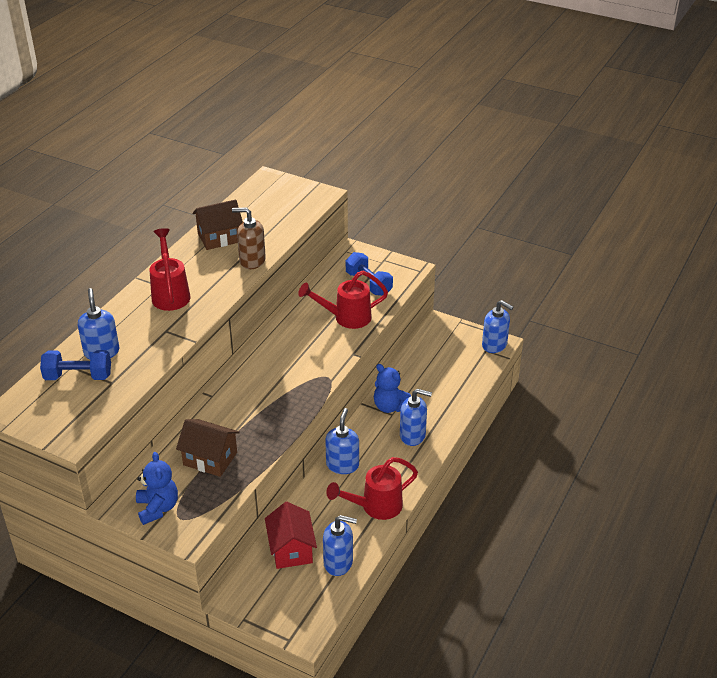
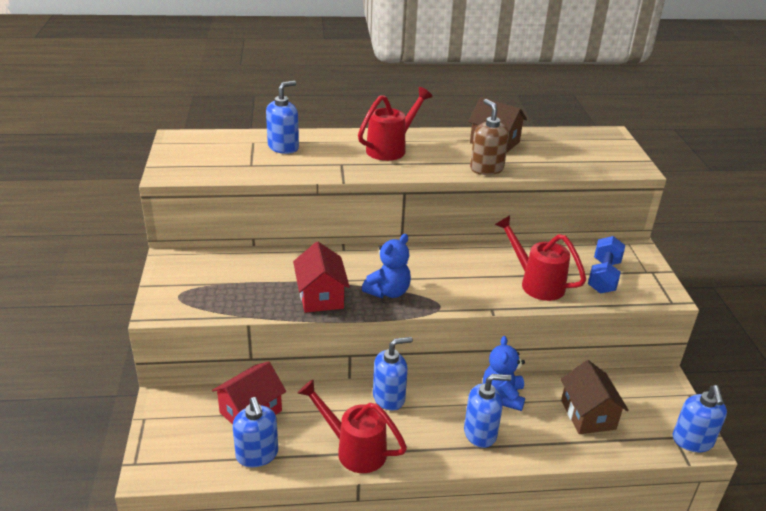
camera: 55 degrees right, 5 degrees down
(78, 376) = (244, 149): blue dumbbell -> none
(158, 508) = (181, 279): blue teddy bear -> blue teddy bear (388, 292)
(210, 459) = (264, 281): brown house -> brown house (588, 414)
(259, 434) = (321, 296): none -> red house
(413, 435) = (480, 433): blue soap dispenser -> blue soap dispenser turned 75 degrees counterclockwise

